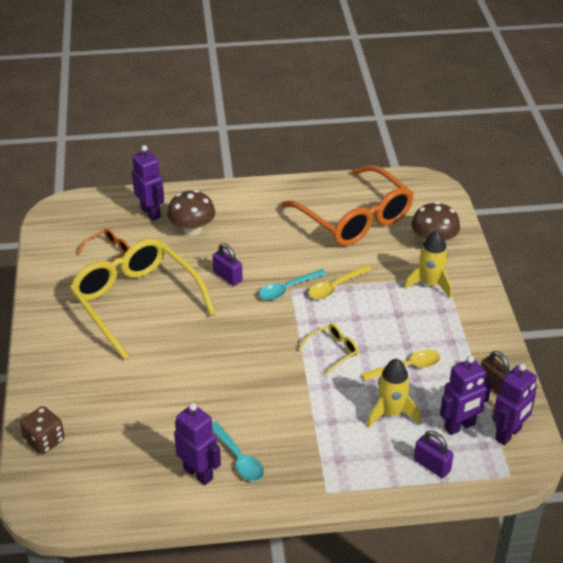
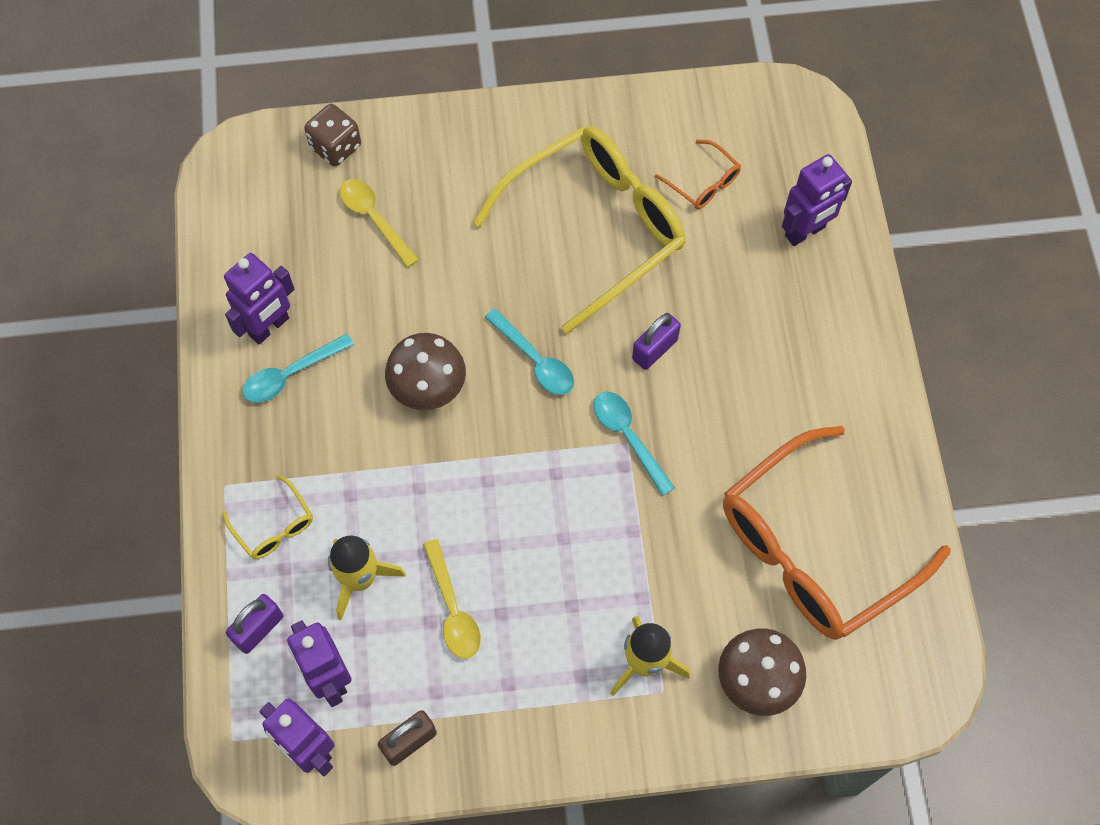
camera: 90 degrees right, 25 degrees up
(192, 229) = (767, 294): brown mushroom -> brown mushroom (428, 387)
(232, 330) = (535, 360): none -> turquoise spoon
(333, 351) = (489, 501): yellow glasses -> yellow glasses (274, 526)
(335, 287) = (634, 509): yellow spoon -> yellow spoon (374, 219)

